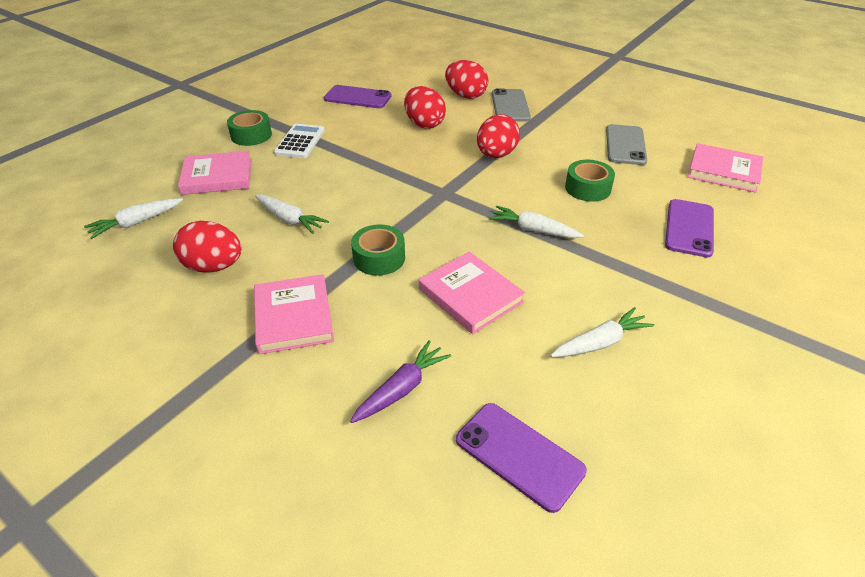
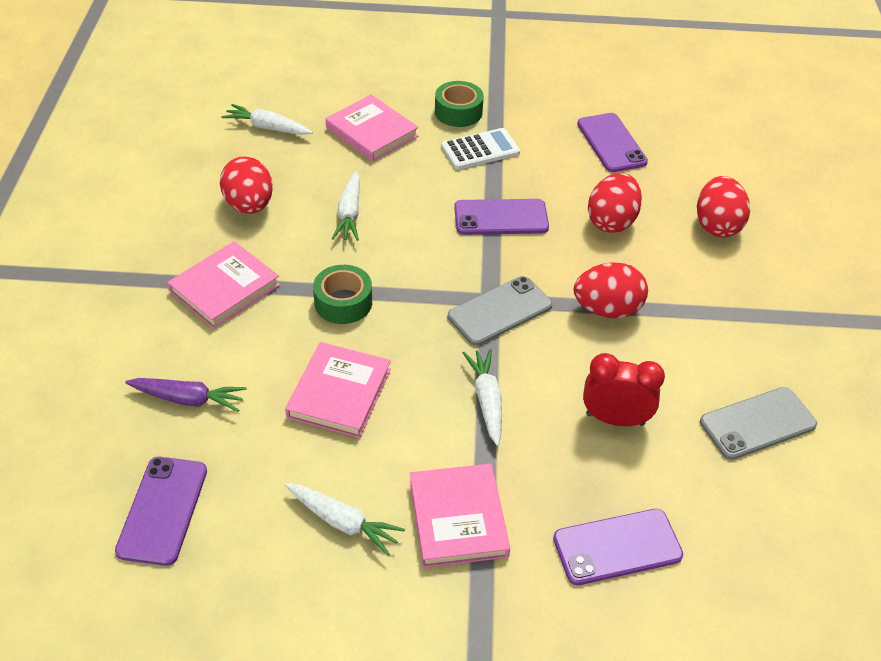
camera: 55 degrees right, 5 degrees up
(374, 159) = (501, 217): none -> purple phone
(510, 106) = (737, 275): grey phone -> grey phone (500, 311)
(587, 188) = (615, 419): green tape -> red clock
(723, 171) = (797, 552): pink book -> pink book (458, 518)

